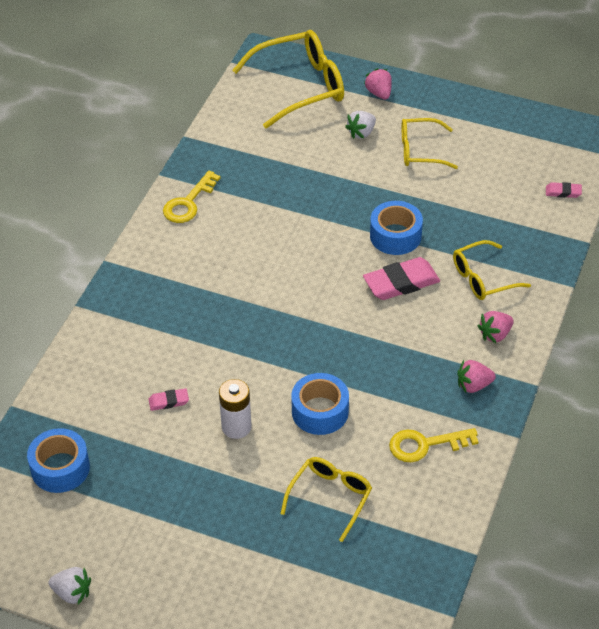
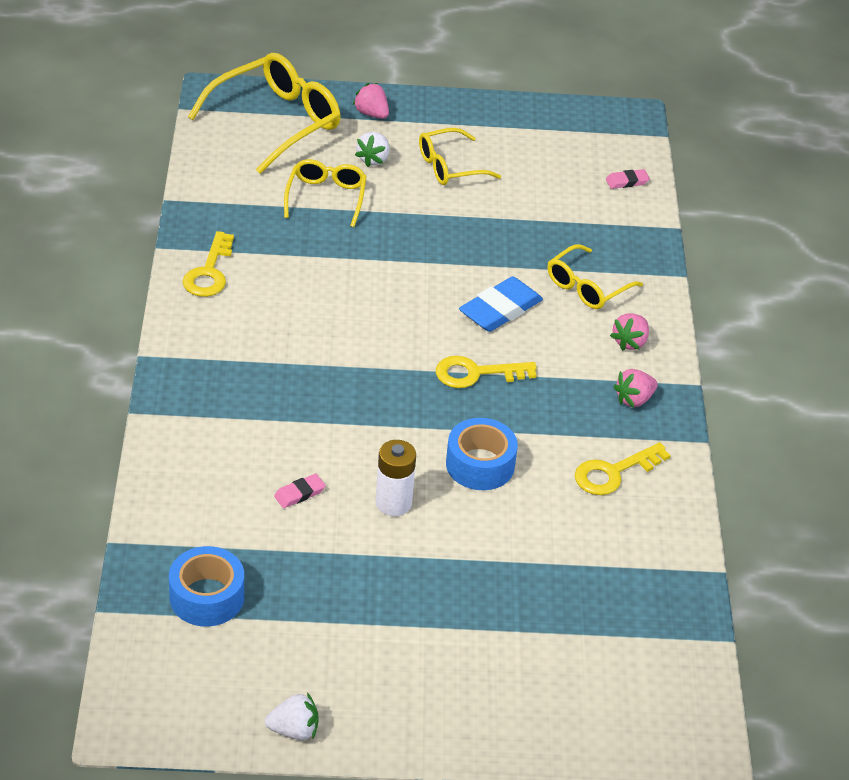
camera: 25 degrees left, 5 degrees down
(330, 498) = (538, 552): yellow glasses -> yellow glasses (326, 197)
(354, 333) = (476, 373): none -> yellow key
(395, 236) = (468, 261): blue tape -> none
(401, 282) = (500, 309): pink eraser -> blue eraser

